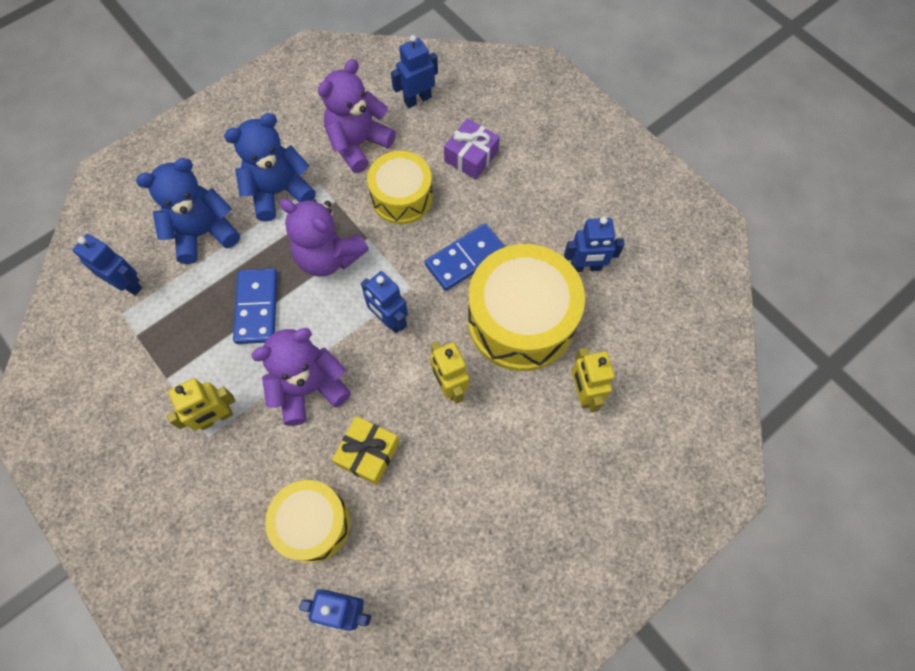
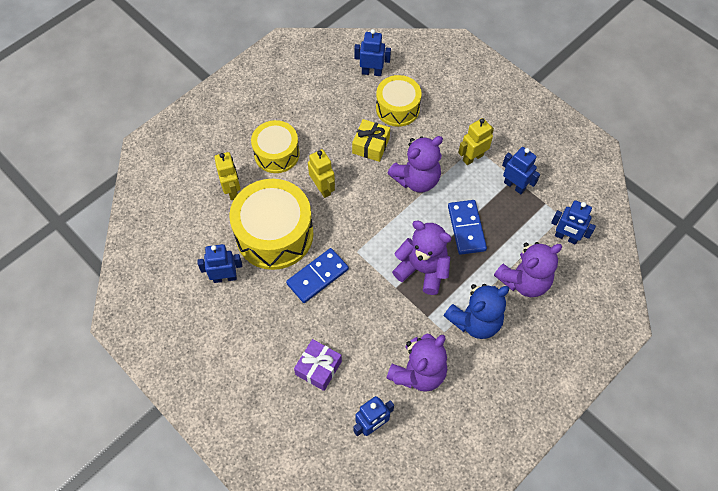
camera: 175 degrees right, 5 degrees down
(204, 233) = (524, 281): blue teddy bear -> purple teddy bear
(389, 320) = (369, 227): blue robot -> blue robot (514, 186)
(402, 197) = (373, 324): yellow drum -> yellow drum (276, 154)

